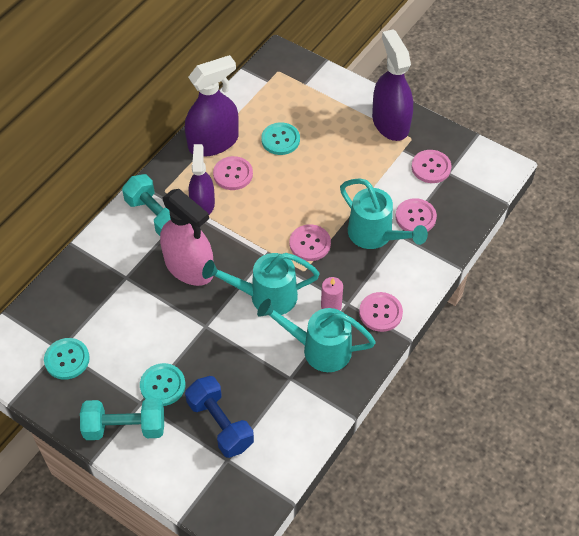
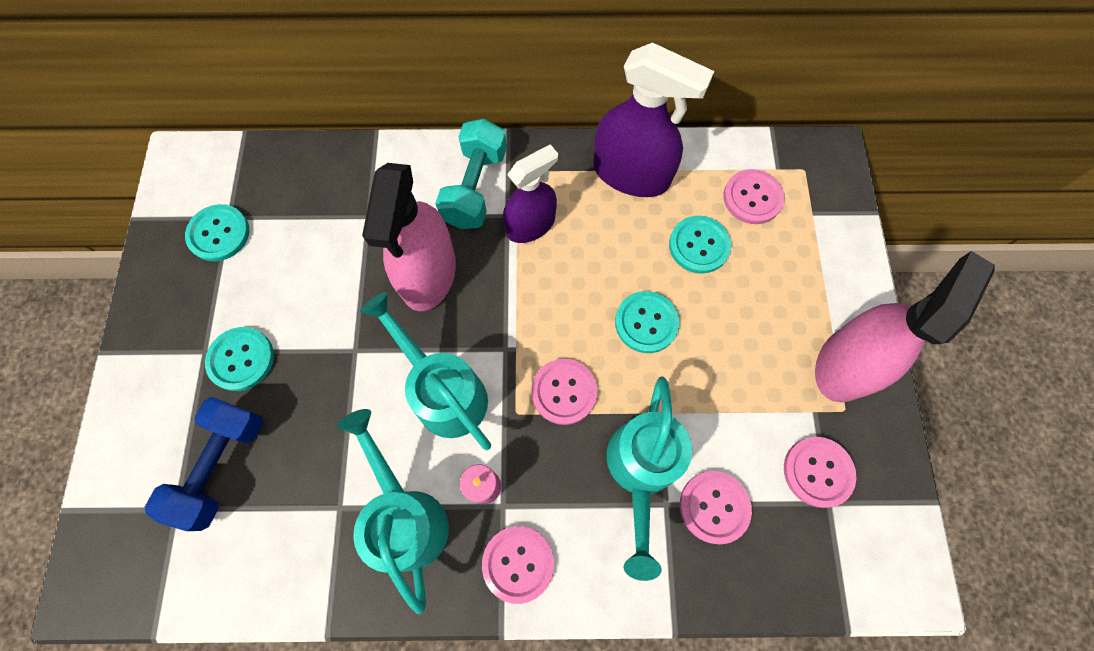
camera: 55 degrees right, 15 degrees up
(125, 427) = (161, 357): turquoise dumbbell -> none
(233, 174) = (601, 228): pink button -> pink button (752, 198)
(302, 187) = (646, 322): none -> turquoise button
(390, 123) = (846, 363): purple spray bottle -> pink spray bottle

